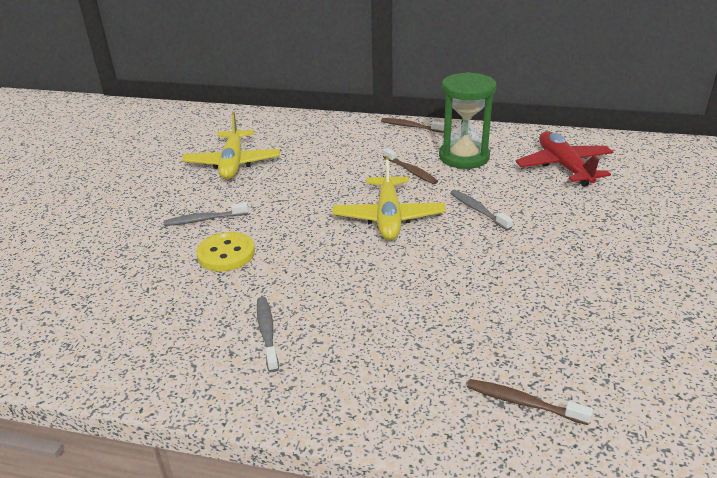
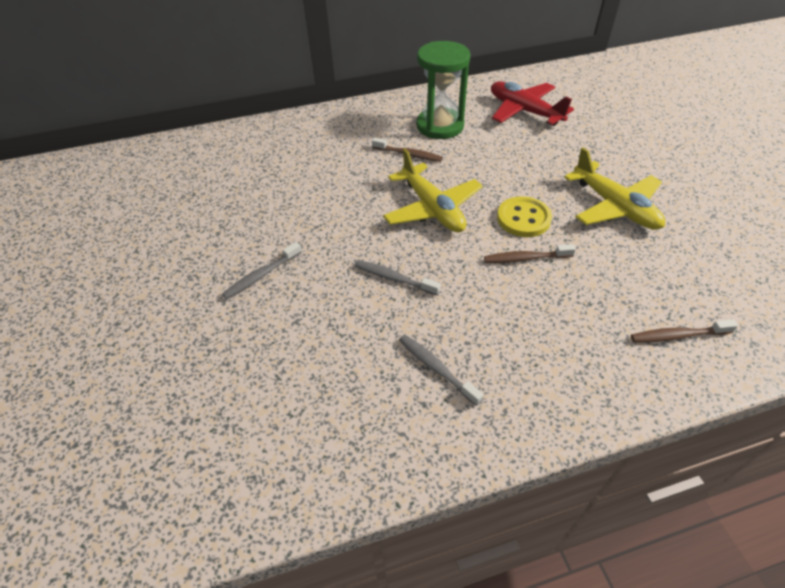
camera: 30 degrees left, 15 degrees up
(226, 254) = (320, 304): yellow button -> yellow button (523, 218)
(233, 163) = (230, 201): yellow plane -> yellow plane (614, 207)
(410, 126) = (366, 108): brown toothbrush -> brown toothbrush (525, 258)
(478, 210) = (497, 175): grey toothbrush -> grey toothbrush (393, 278)

